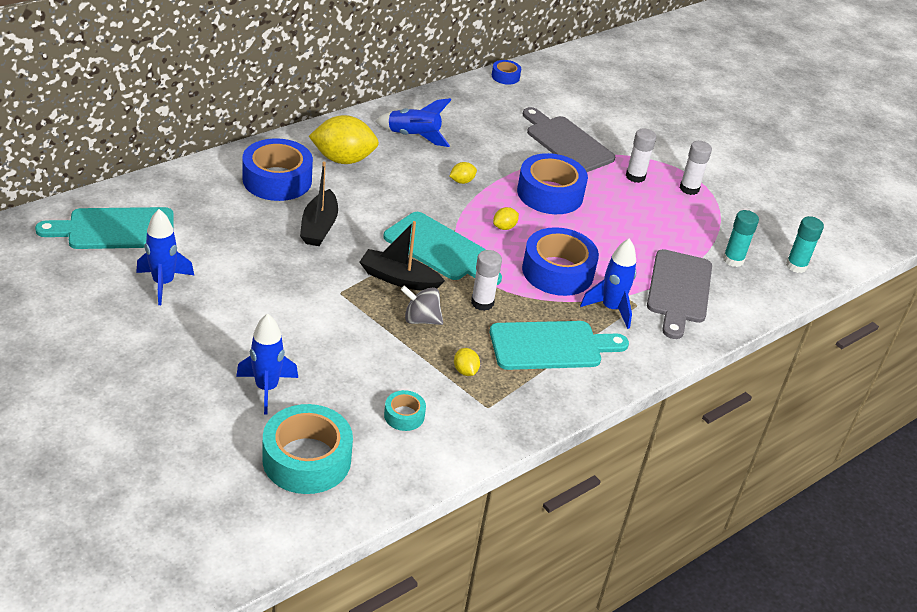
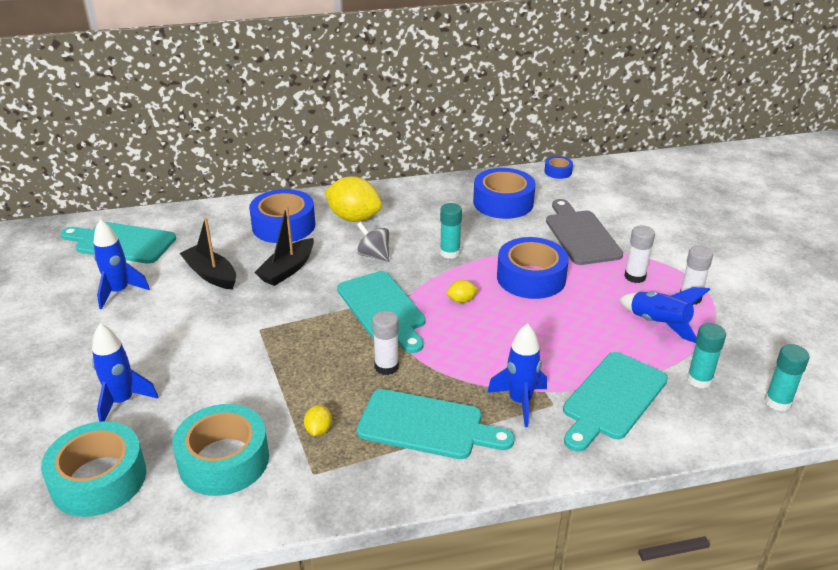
camera: 30 degrees right, 5 degrees down
(399, 279) = (323, 328): black boat -> black boat (211, 274)
(404, 415) = (224, 460): turquoise tape -> turquoise tape, size x2.07
(413, 136) = (432, 209): blue rocket -> blue rocket (659, 324)
(421, 319) = (314, 370): grey spinning top -> grey spinning top (374, 255)
(462, 181) = (450, 253): yellow lemon -> turquoise glue stick
(557, 271) = (487, 352): blue tape -> blue tape (503, 202)
(678, 290) = (612, 399): grey cutting board -> turquoise cutting board

